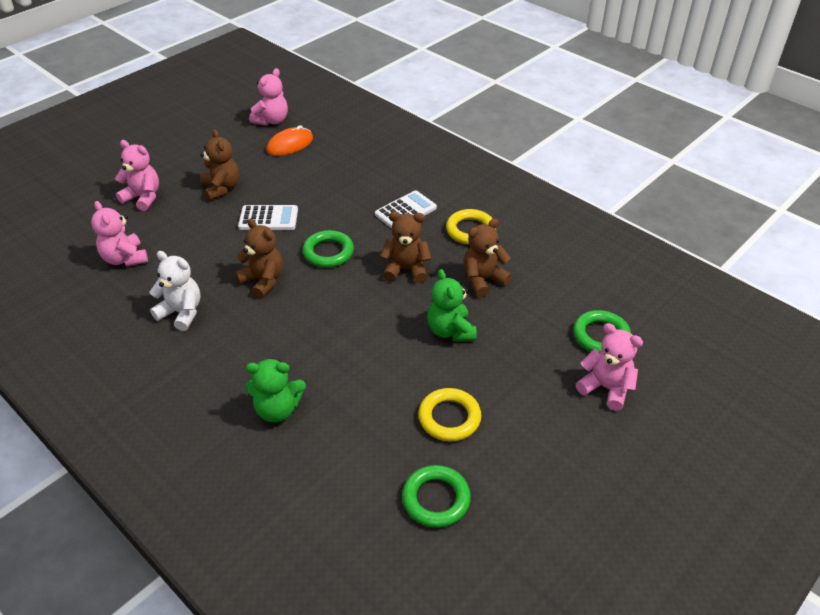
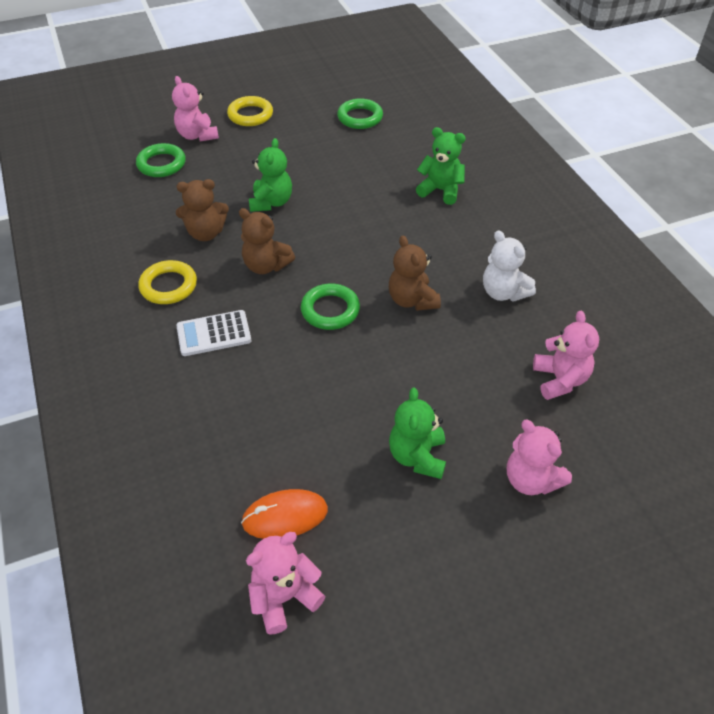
camera: 155 degrees left, 5 degrees up
(222, 188) = (417, 456): brown teddy bear -> green teddy bear
(268, 218) = (375, 380): white calculator -> none
(449, 418) = (319, 151): yellow ring -> yellow ring (250, 115)

